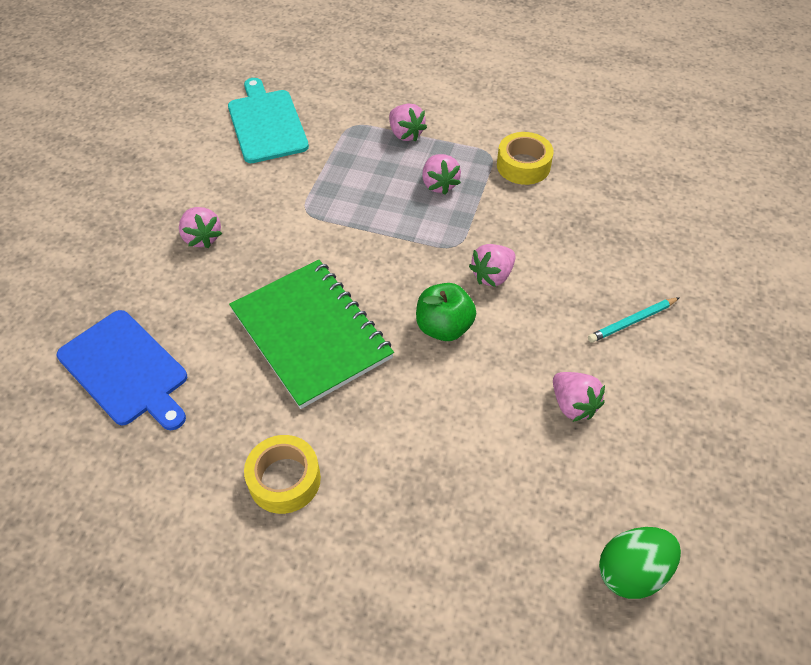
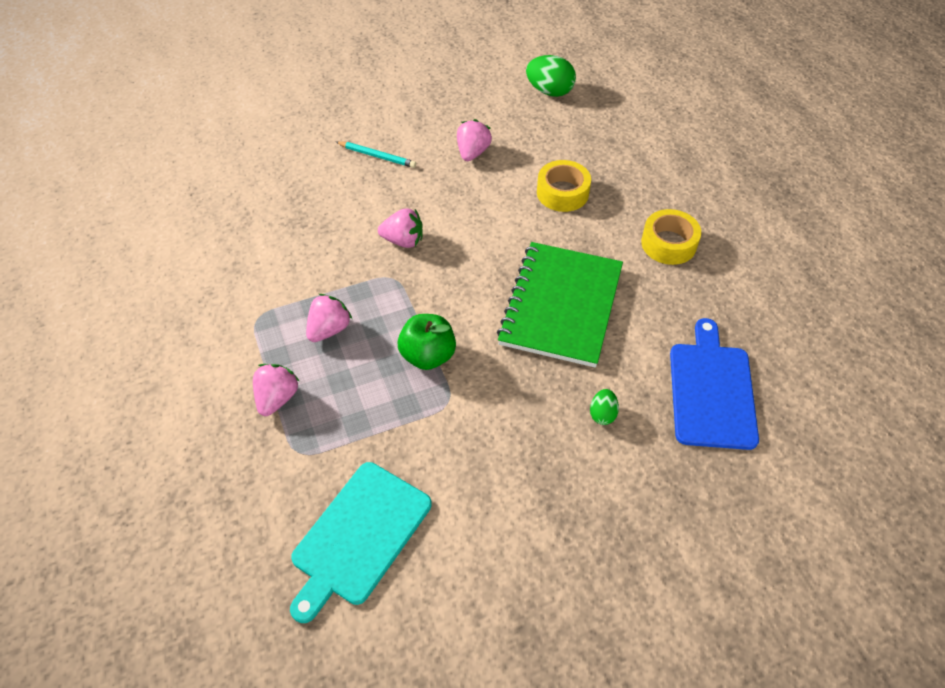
camera: 130 degrees left, 0 degrees up
(194, 286) = (602, 414): none -> green egg
(202, 237) = (553, 455): pink strawberry -> none
(444, 327) = (477, 239): green apple -> green apple (428, 355)
(523, 165) = (255, 288): yellow tape -> yellow tape (562, 193)

